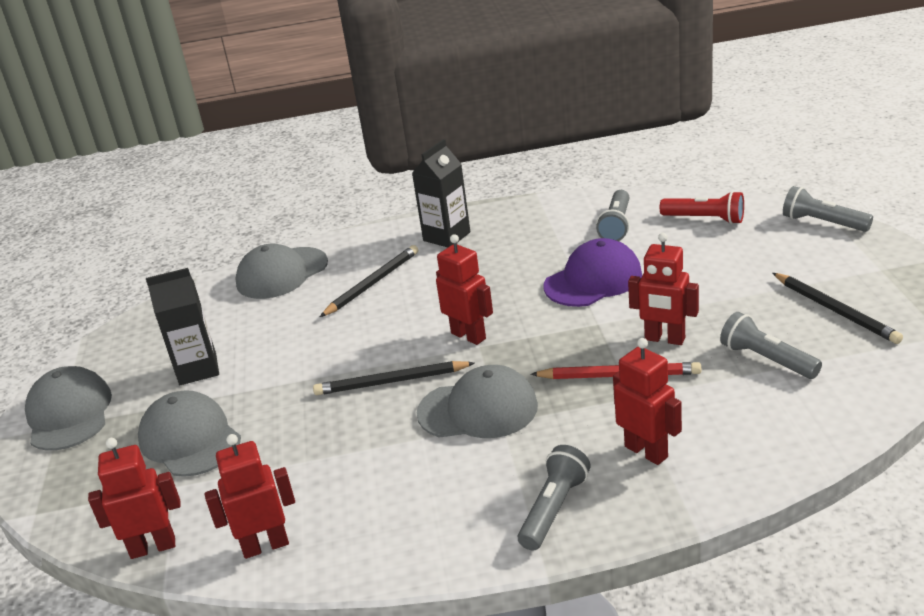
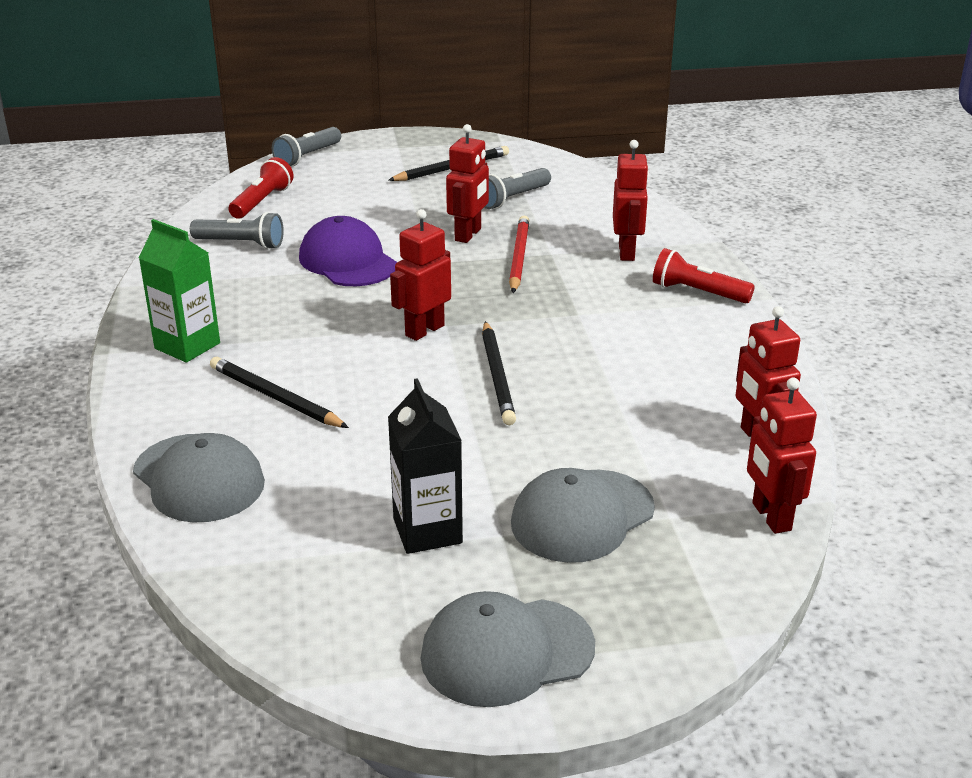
camera: 95 degrees left, 0 degrees up
(446, 236) = (187, 346): black carton -> green carton
(478, 409) = (557, 325): grey cap -> none
(554, 509) = (697, 292): grey flashlight -> red flashlight
(646, 451) = (627, 252): red robot -> red robot turned 135 degrees clockwise

